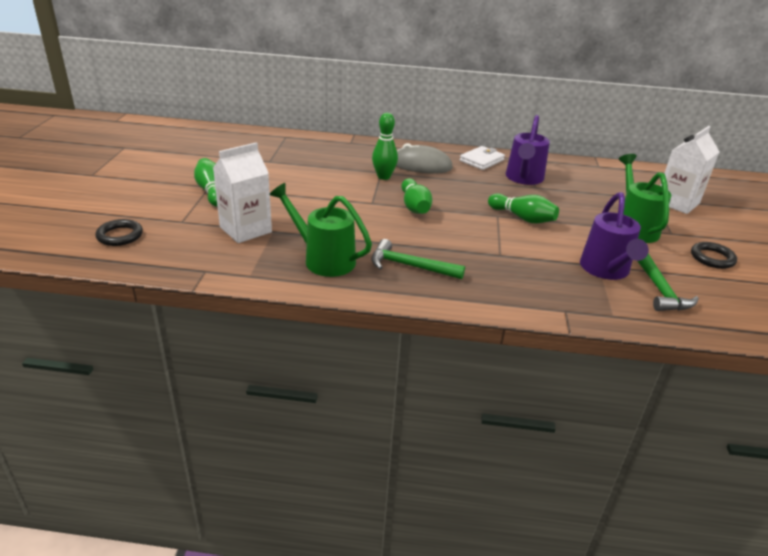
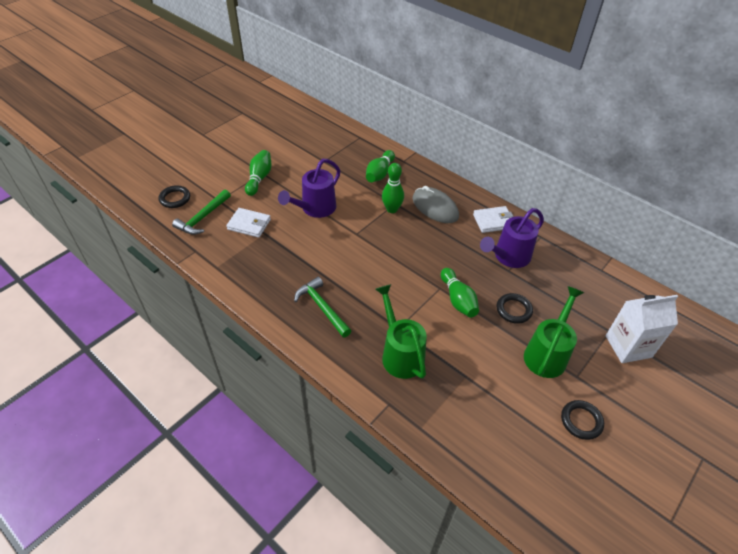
camera: 35 degrees right, 15 degrees up
(245, 229) = (249, 224): white carton -> white wallet
(323, 259) = (272, 273): green watering can -> green watering can (400, 353)
(414, 206) = (384, 251): green bowling pin -> green bowling pin (379, 173)
(573, 209) = (513, 310): none -> black ring
(606, 271) = (466, 385): purple watering can -> purple watering can (315, 209)
(659, 289) = (490, 425): green hammer -> green hammer (203, 218)

